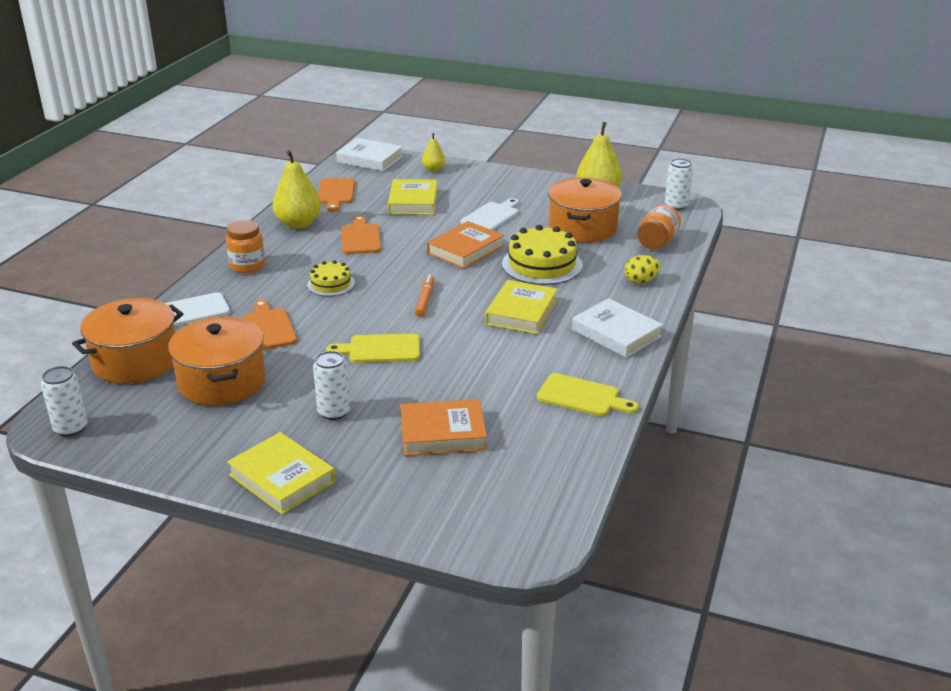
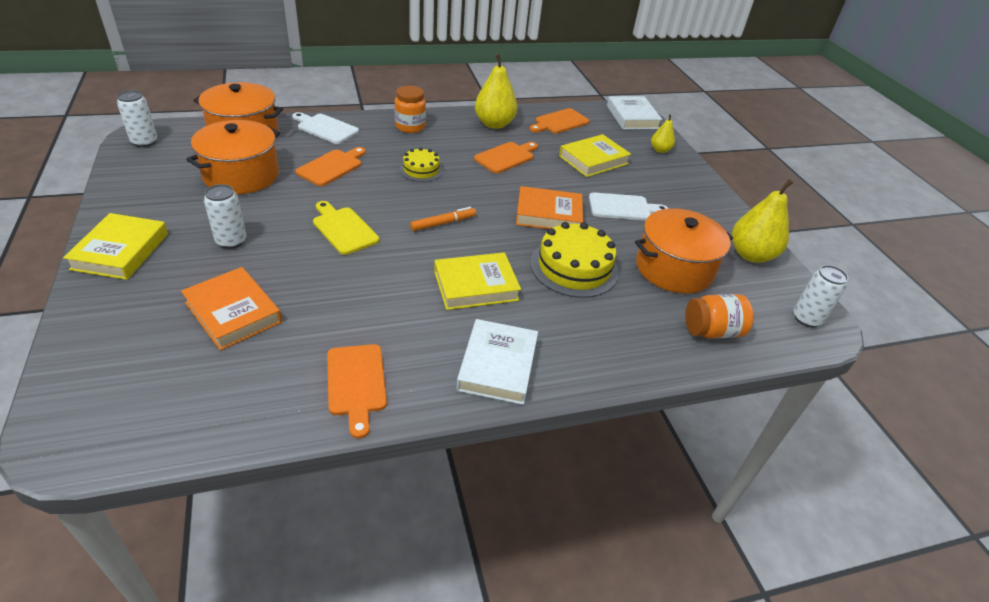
camera: 50 degrees right, 10 degrees up
(582, 396) = (356, 383): yellow cutting board -> orange cutting board
(641, 281) = (619, 347): yellow egg -> none

